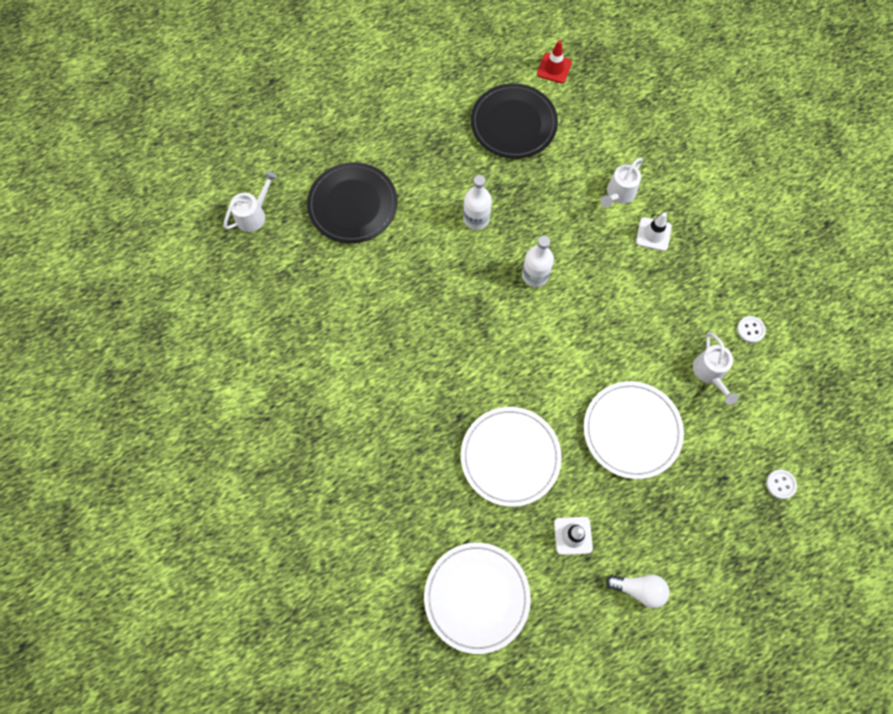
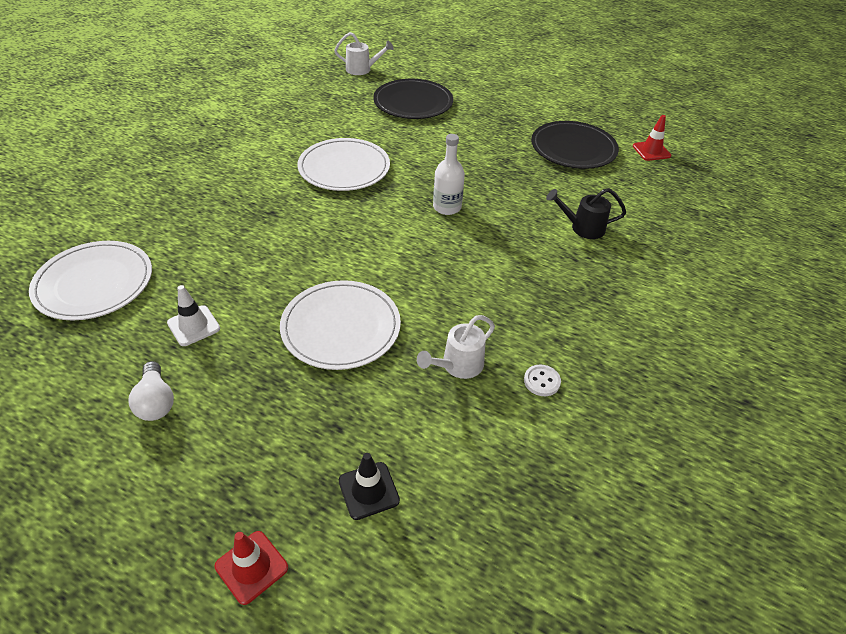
camera: 55 degrees right, 25 degrees down
(476, 218) = (465, 159): white bottle -> none
(510, 457) = (253, 255): white plate -> white plate (344, 168)
(618, 194) = (582, 228): white watering can -> black watering can
(653, 234) = (568, 265): white traffic cone -> none
(780, 484) = (368, 490): white button -> black traffic cone
(800, 576) = (251, 567): none -> red traffic cone

